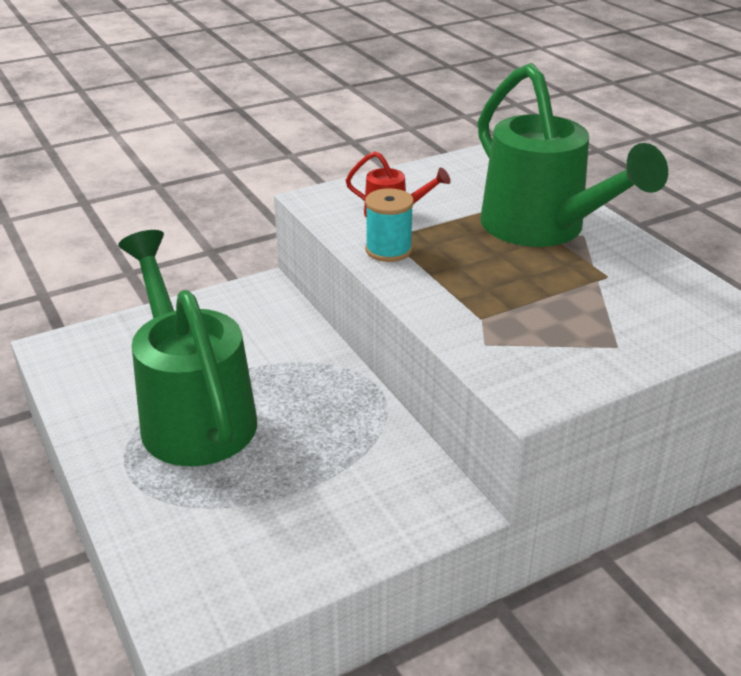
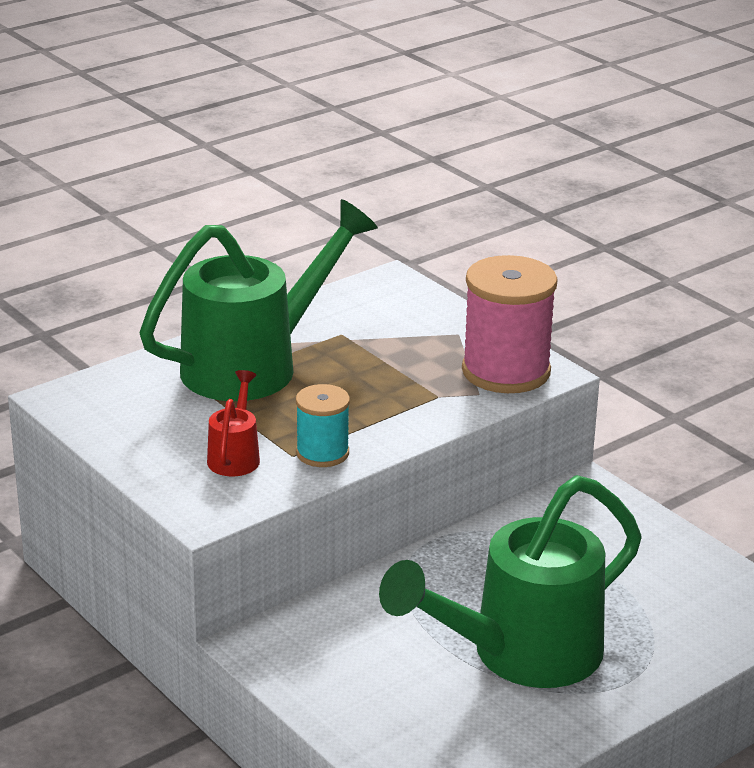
camera: 100 degrees left, 5 degrees down
(531, 367) = (506, 371): none -> pink spool

